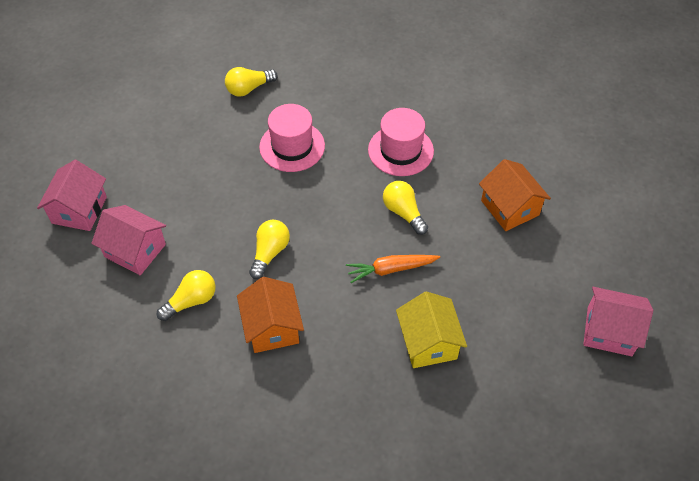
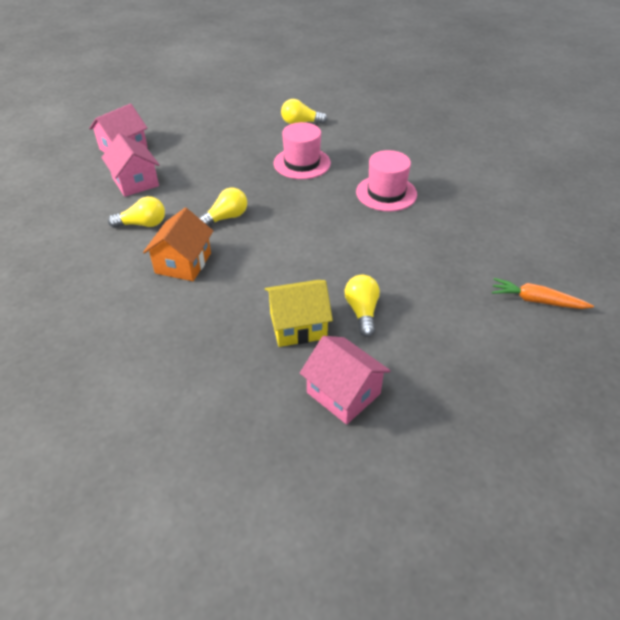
camera: 30 degrees right, 10 degrees down
(391, 269) = (310, 264): orange carrot -> orange carrot (536, 301)
(403, 213) = (354, 232): yellow light bulb -> yellow light bulb (362, 312)
(428, 342) = (298, 326): yellow house -> yellow house turned 60 degrees clockwise
(510, 208) = (452, 262): orange house -> none
(609, 331) = (481, 392): pink house -> pink house (343, 393)

